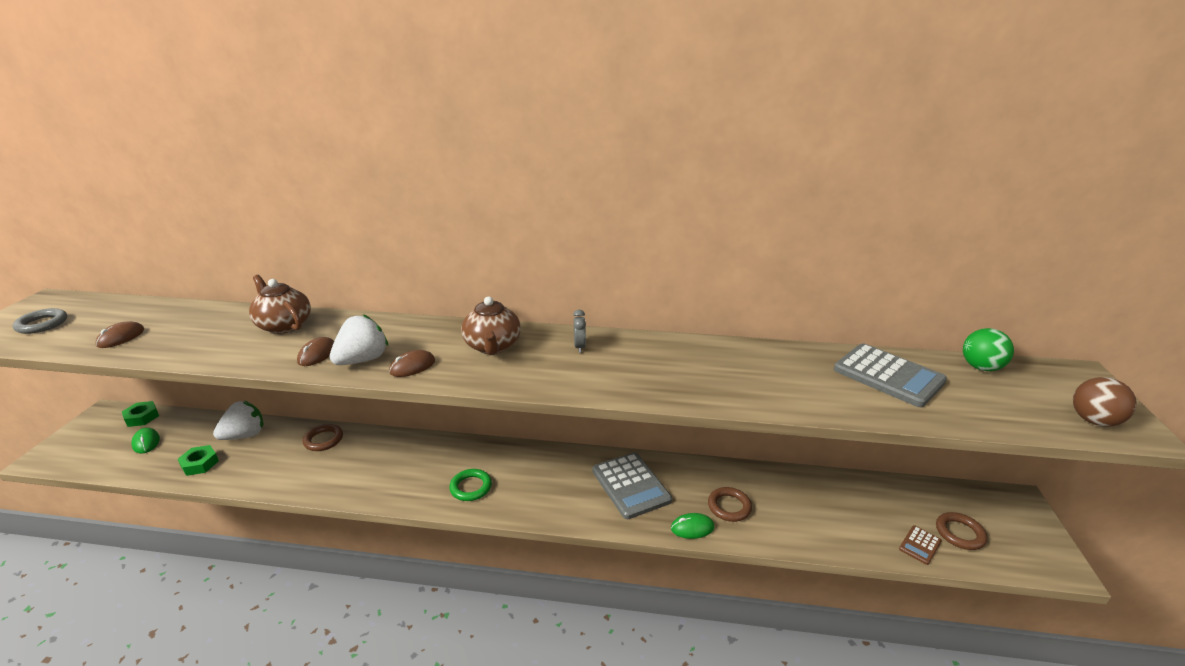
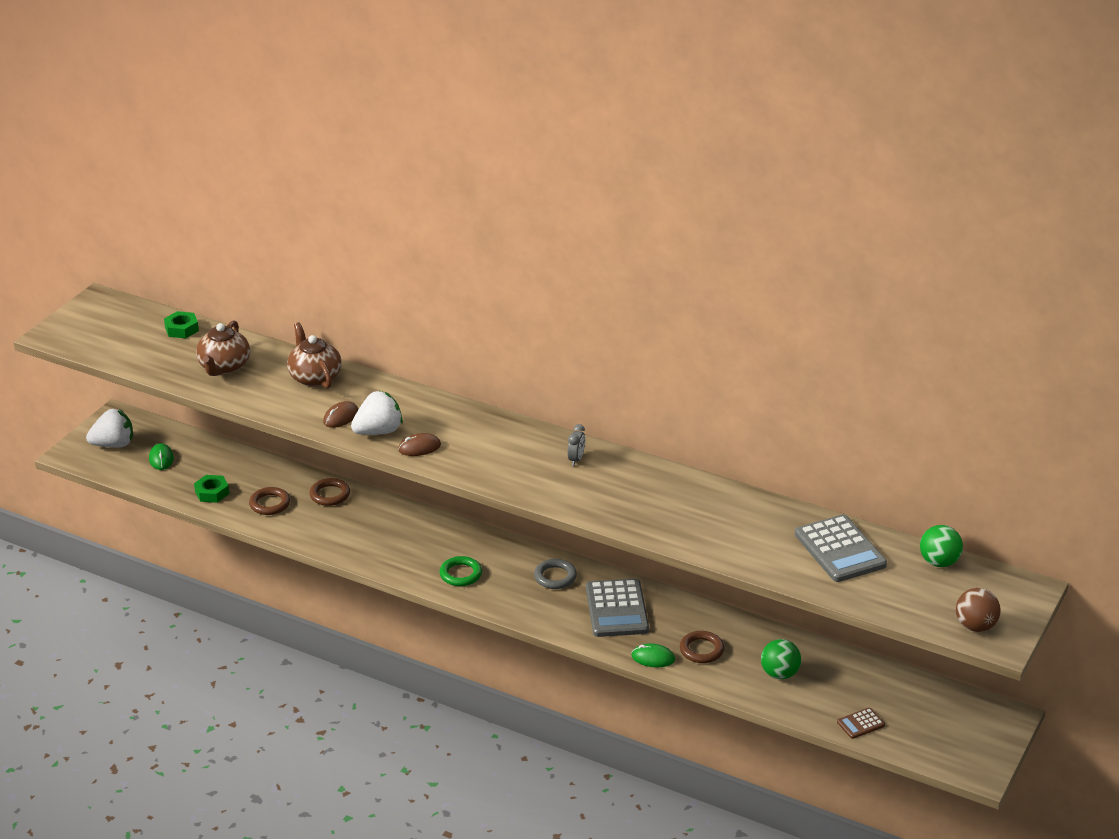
camera: 20 degrees right, 5 degrees up
(42, 324) = (104, 332): grey ring -> grey ring (555, 577)
(121, 337) = (174, 362): brown mouse -> none
(142, 417) = (154, 430): green nut -> green nut (182, 329)
(245, 435) = (254, 472): white strawberry -> white strawberry (113, 444)
(492, 346) = (497, 442): brown teapot -> brown teapot (224, 367)
(811, 512) = (779, 674): none -> green ball
(959, 533) = (911, 725): brown ring -> brown ring (270, 504)

